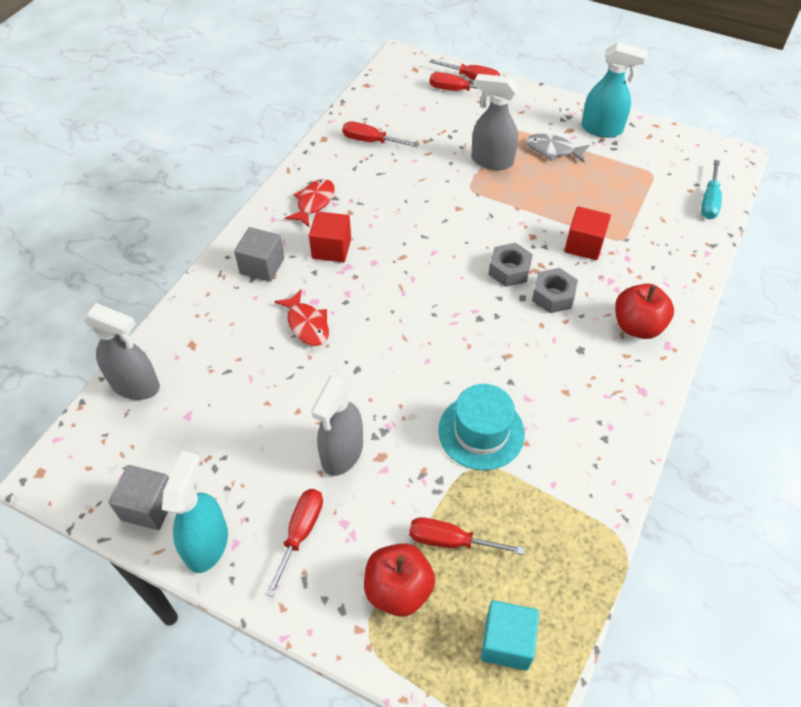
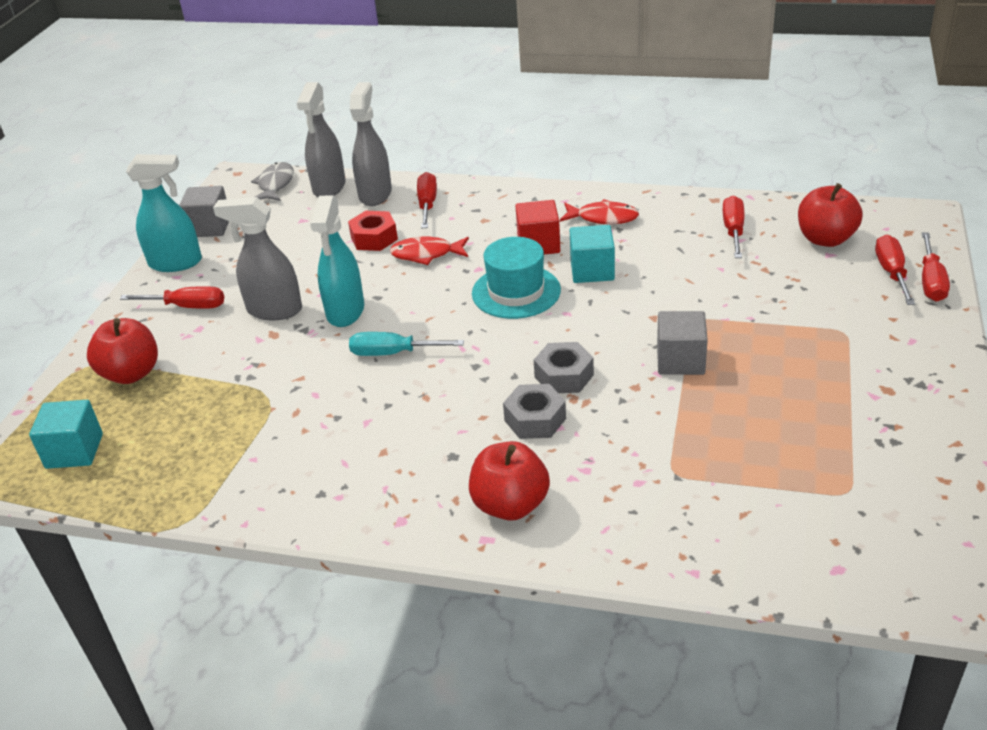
camera: 80 degrees right, 15 degrees down
(258, 359) = (374, 238): none -> red nut
(262, 266) = (494, 211): grey cube -> grey cube (680, 360)
(307, 324) = (426, 254): red fish -> red fish turned 45 degrees clockwise
(384, 226) = (592, 270): none -> turquoise cube
(404, 104) = (825, 239): none -> red apple
(451, 541) = (181, 396): red screwdriver -> red screwdriver (427, 204)
(481, 432) = (313, 394): turquoise hat -> turquoise hat (516, 292)
(491, 161) = (763, 328): grey spray bottle -> grey spray bottle (375, 194)
(553, 150) = (826, 379): grey fish -> grey fish (275, 184)
(584, 245) = (642, 435): red cube -> none
(602, 129) = (917, 423): turquoise spray bottle -> turquoise spray bottle (345, 312)
(709, 201) = (822, 568): turquoise screwdriver -> turquoise screwdriver (393, 353)

